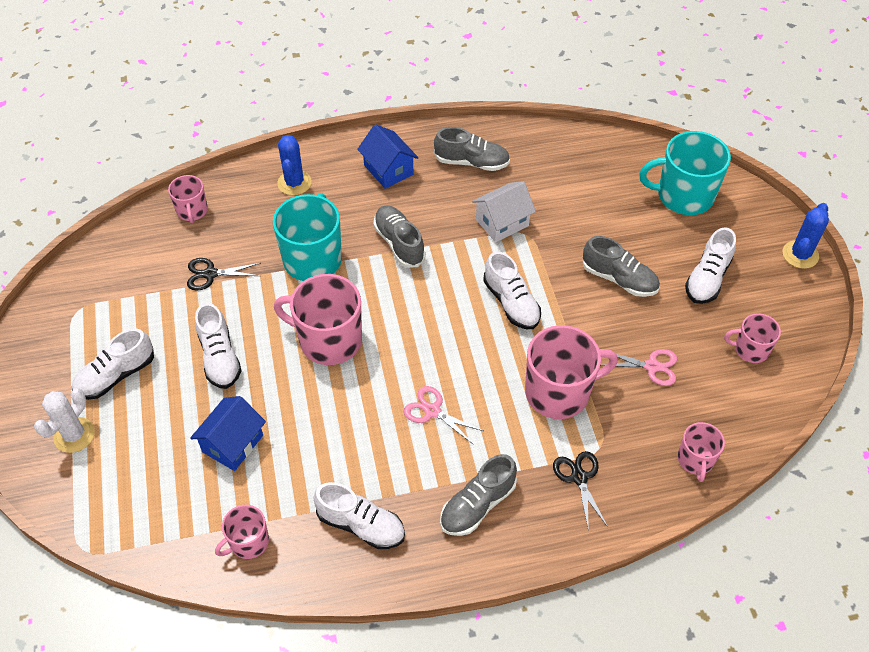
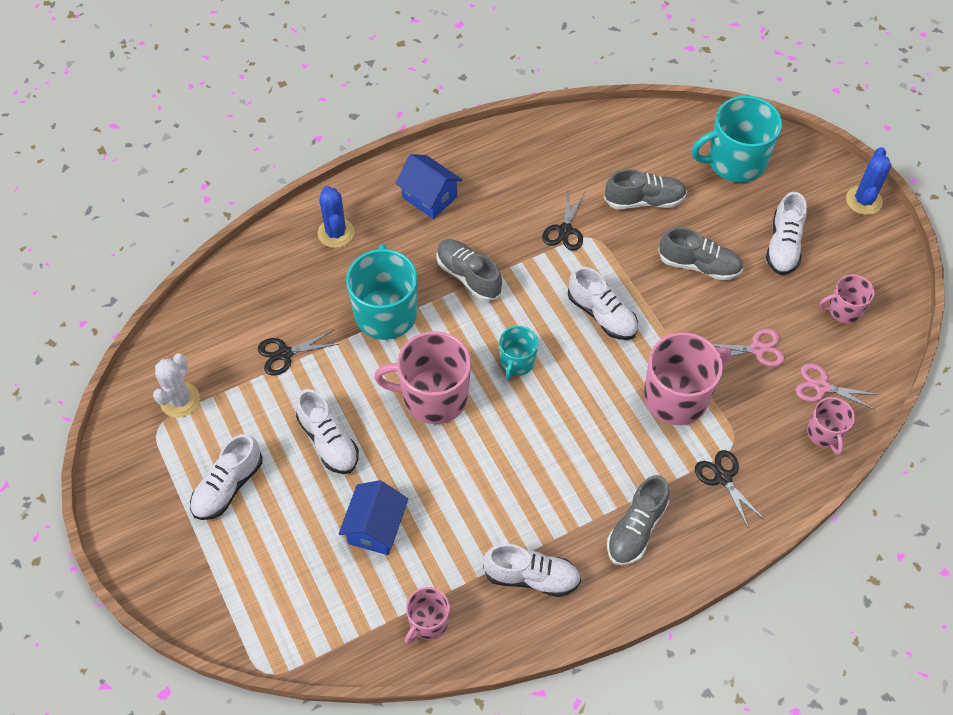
camera: 15 degrees left, 5 degrees up
(74, 435) = (209, 559): white cactus -> white cactus (180, 400)
(192, 211) = (238, 288): pink mug -> none
(417, 327) = (517, 362): none -> turquoise mug
(432, 411) = (562, 445): pink scissors -> pink scissors (822, 387)
(471, 162) = (512, 170): grey shoe -> grey shoe (644, 200)
(502, 222) = (565, 230): white house -> black scissors

